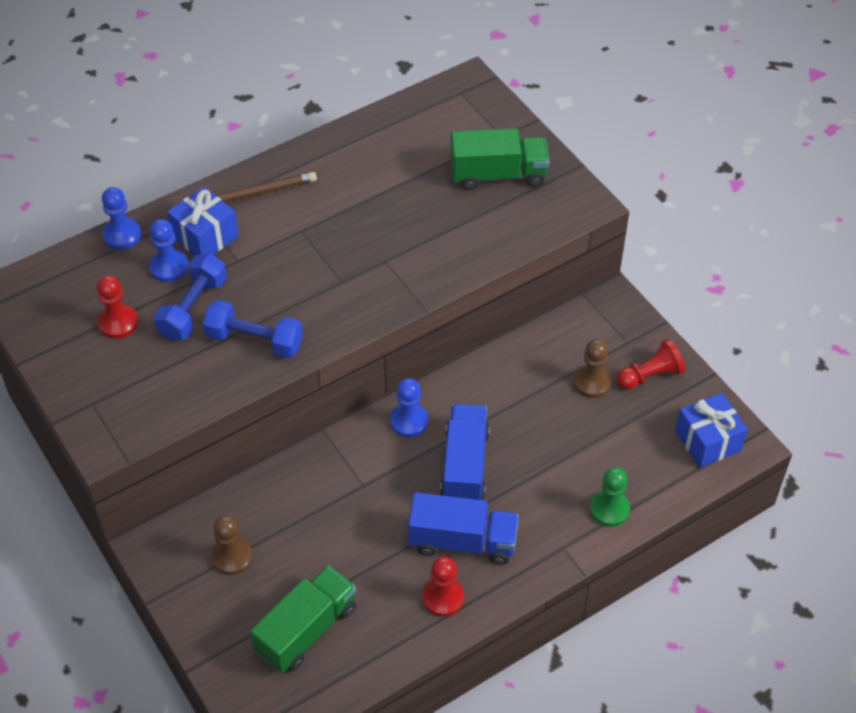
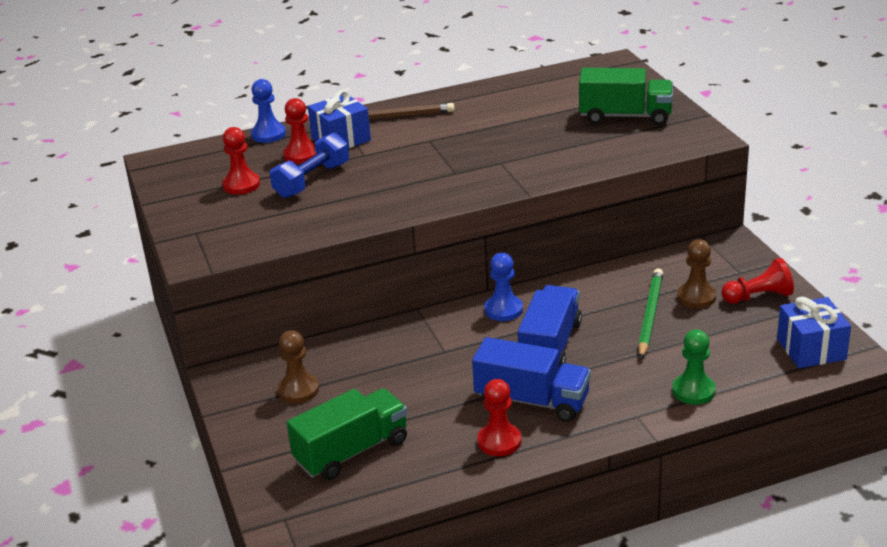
camera: 15 degrees right, 20 degrees down
(169, 267) = (301, 155): blue pawn -> red pawn
(254, 340) = (360, 203): blue dumbbell -> none
(552, 412) = (650, 315): none -> green pencil

